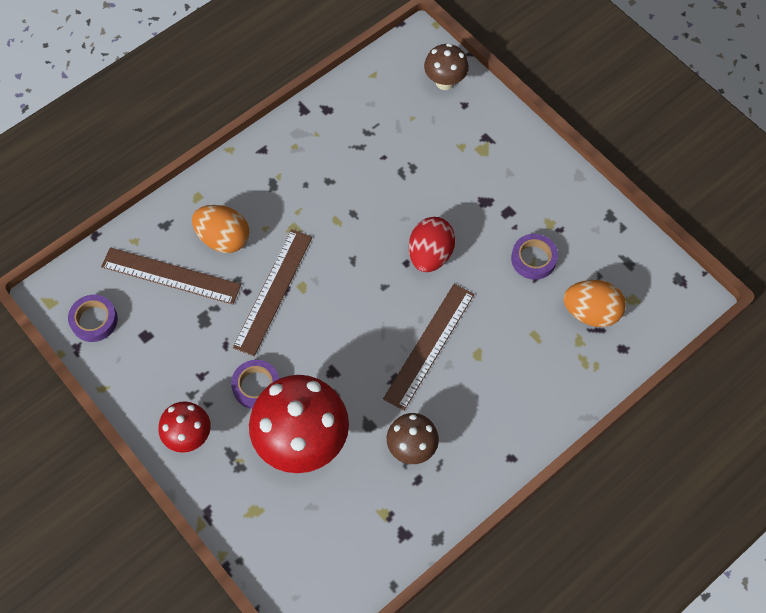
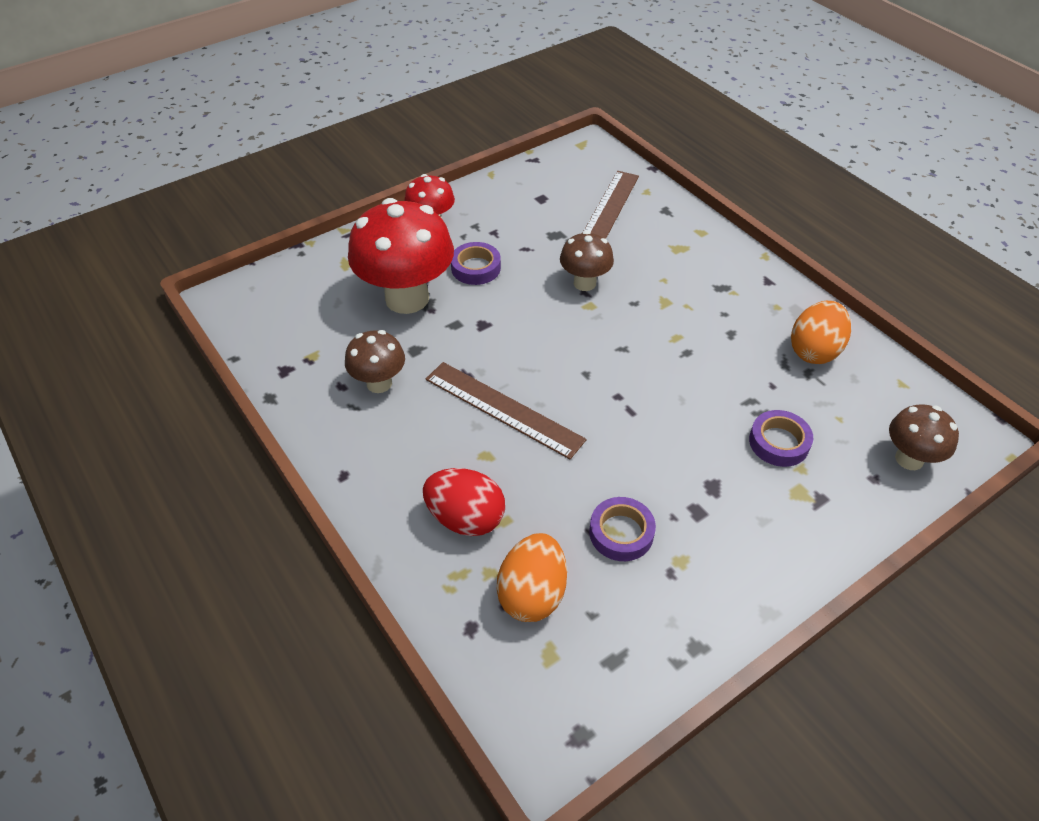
camera: 95 degrees right, 15 degrees down
(94, 320) = (560, 168): purple tape -> purple tape (779, 442)
(223, 239) = (650, 249): orange egg -> orange egg (814, 351)
(273, 291) = (584, 283): brown ruler -> brown mushroom
(430, 255) = (628, 420): red egg -> red egg (466, 518)

